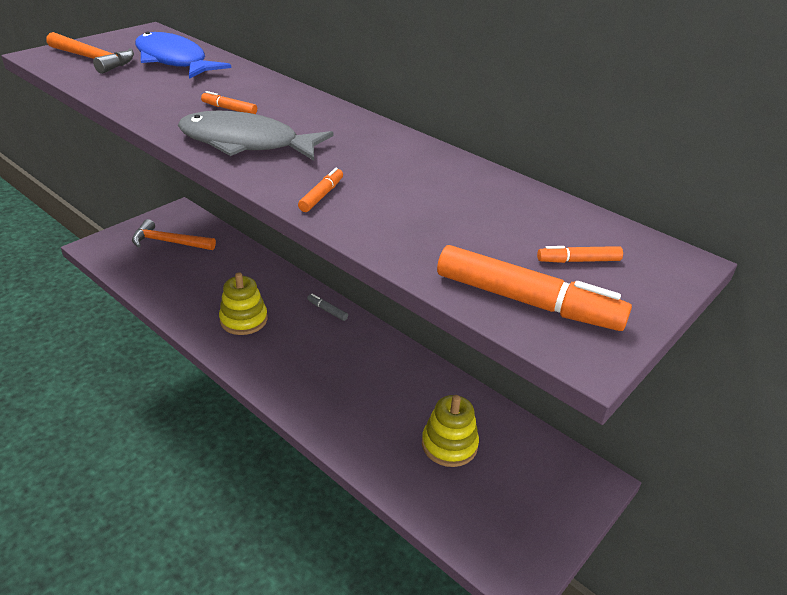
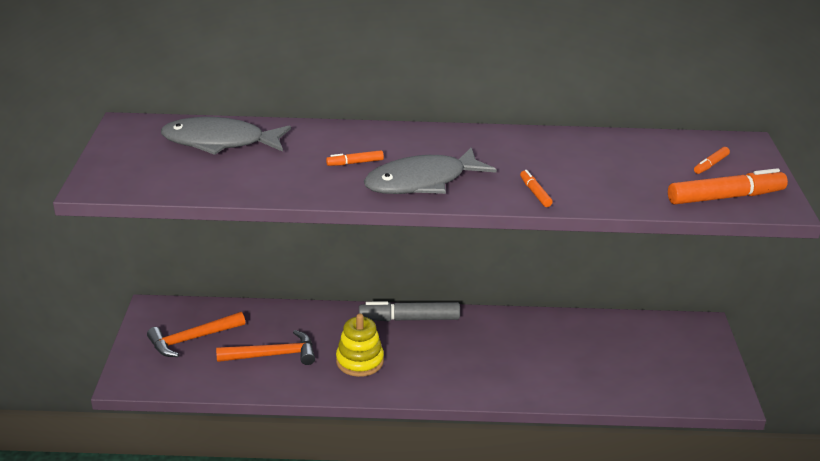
camera: 40 degrees left, 5 degrees down
(93, 59) = (151, 170): orange hammer -> orange hammer (272, 355)
(174, 61) = (219, 142): blue fish -> grey fish
(327, 310) = (410, 319): grey marker -> grey marker, size x2.07
(449, 444) = (608, 355): yellow stacking toy -> none

